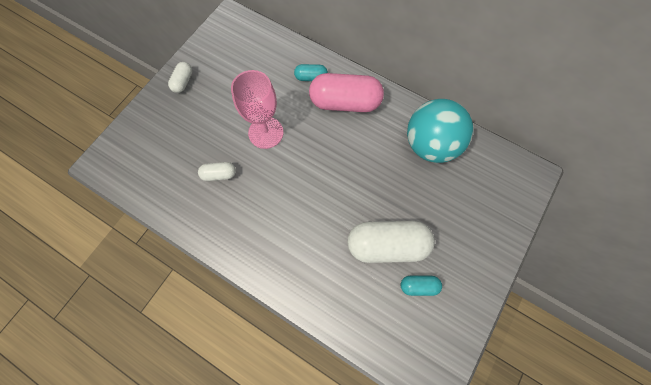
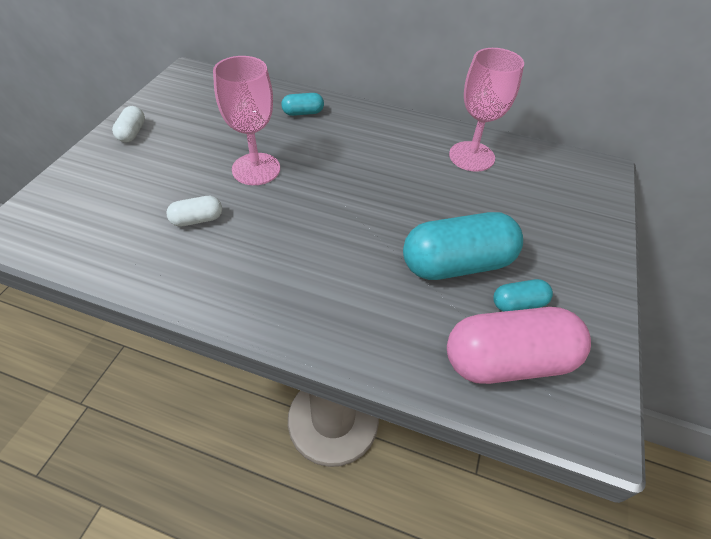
camera: 15 degrees left, 20 degrees down
(345, 102) = (352, 130): pink capsule -> pink capsule (508, 360)
(387, 245) = (457, 264): white capsule -> turquoise capsule
(430, 145) = (471, 156): turquoise ball -> pink goblet

